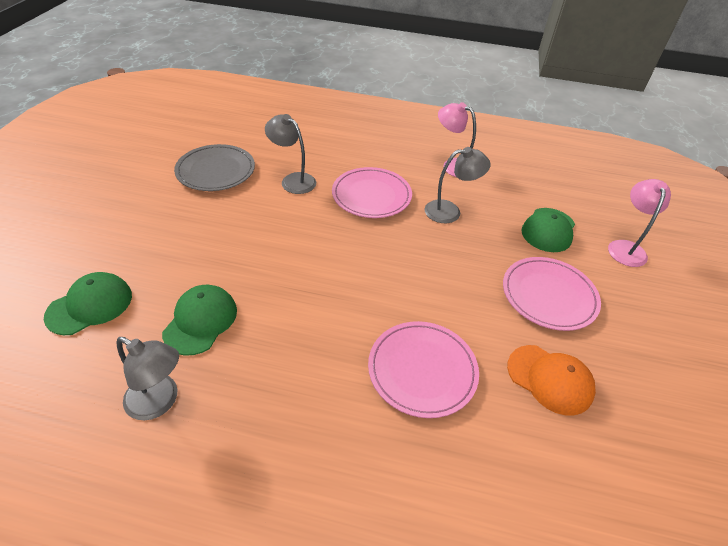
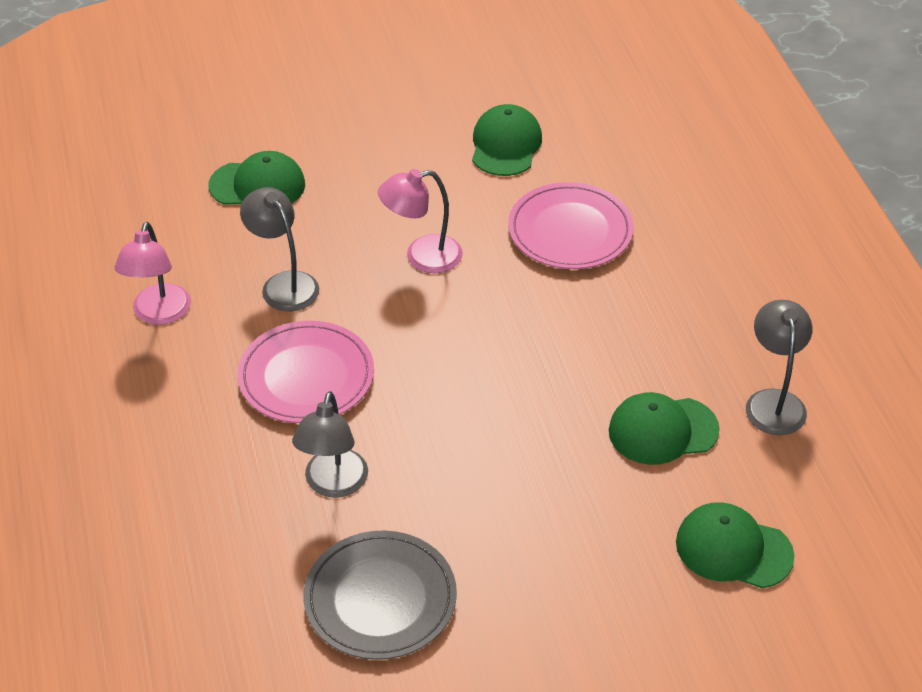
camera: 115 degrees left, 0 degrees up
(549, 295) = (385, 165): pink plate -> none
(550, 379) = (505, 145): orange cap -> green cap
(626, 247) = (246, 117): pink lamp -> pink lamp (422, 257)

